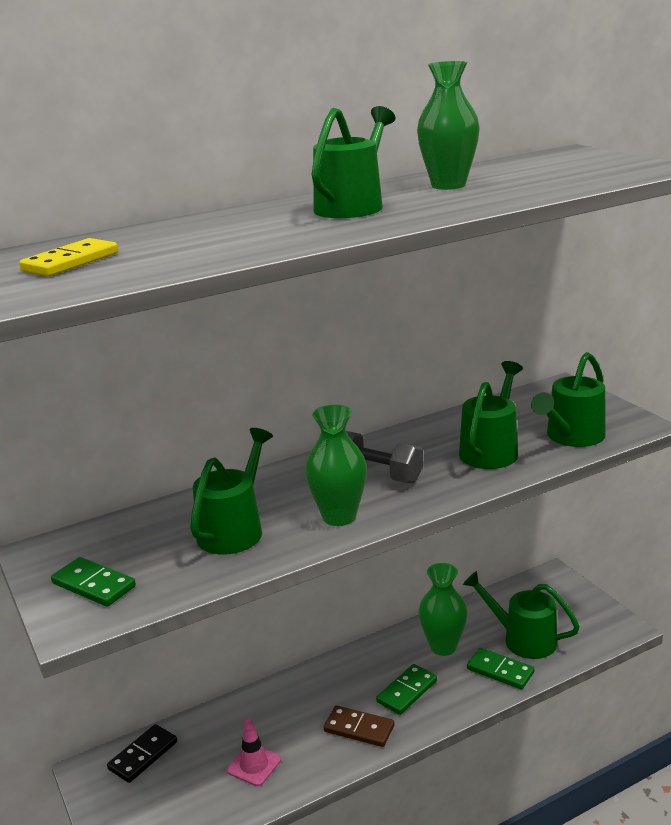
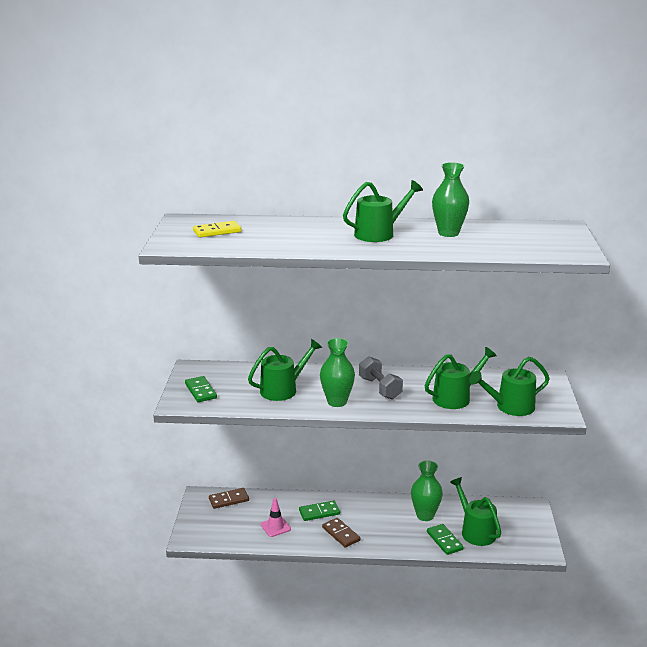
camera: 30 degrees right, 0 degrees up
(143, 755) = (229, 500): black domino -> brown domino
(407, 691) = (382, 528): green domino -> green domino (319, 512)

